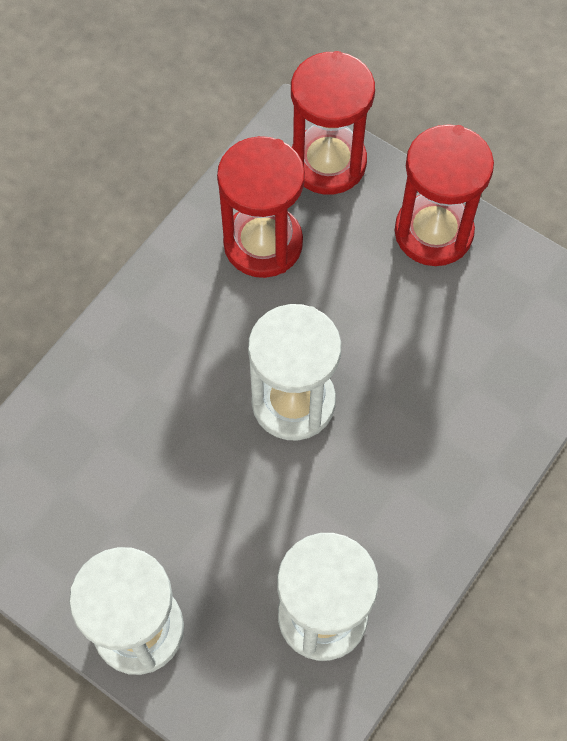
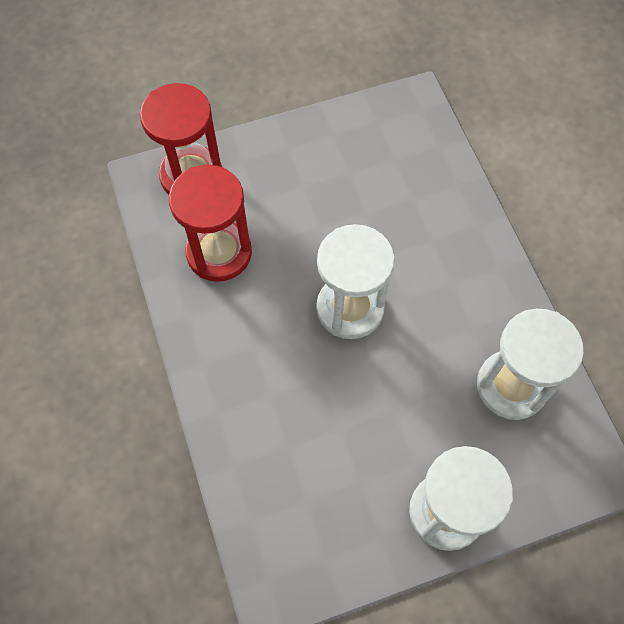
camera: 55 degrees left, 0 degrees up
(433, 232) = (293, 150): red hourglass -> none

